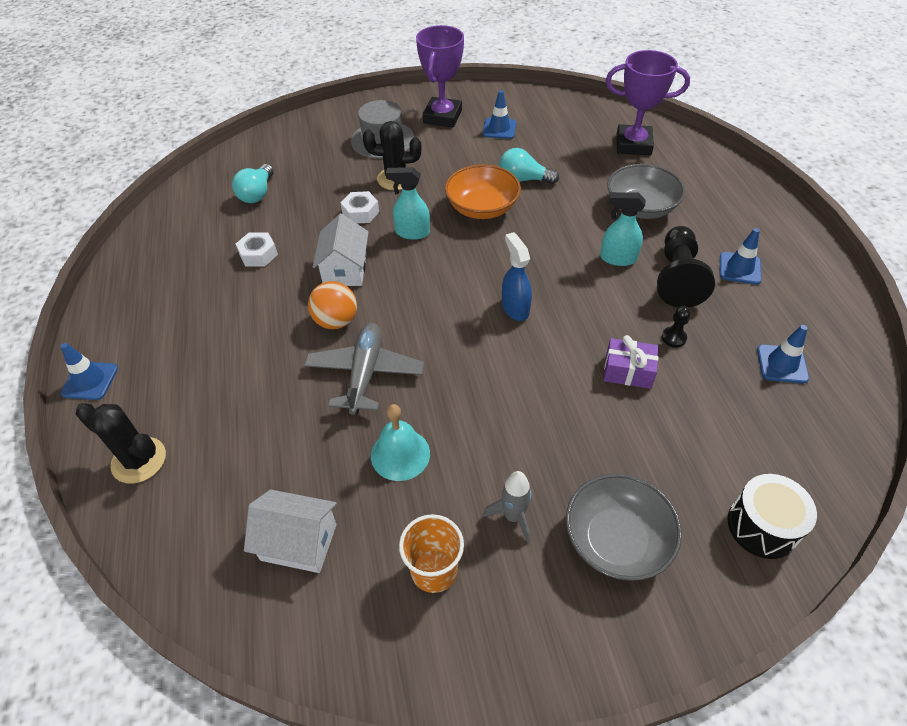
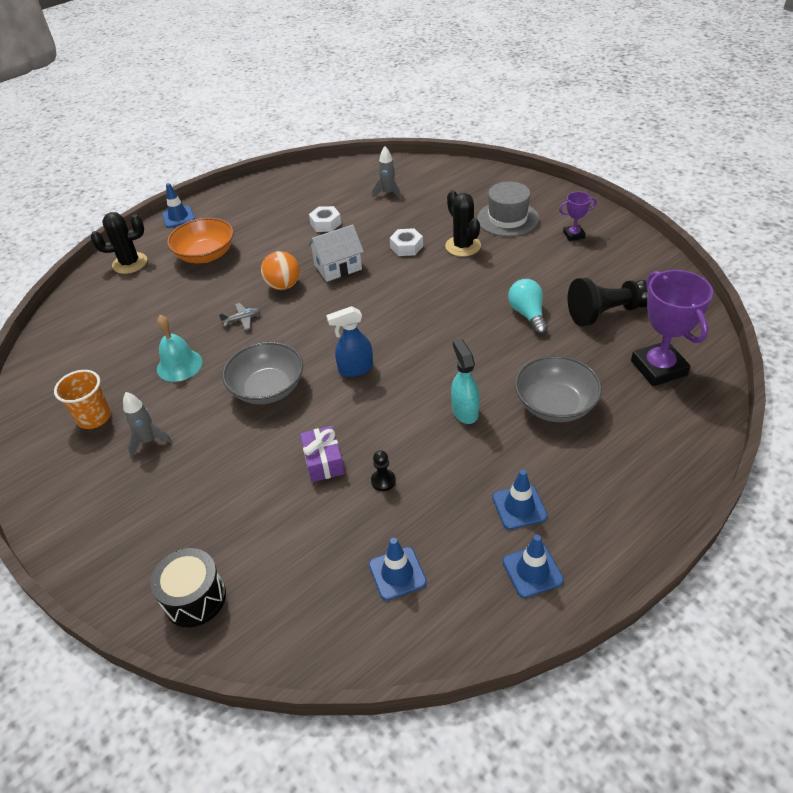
camera: 65 degrees right, 5 degrees down
(139, 460) = (130, 263): black cactus -> black cactus turned 75 degrees clockwise
(257, 193) = (388, 193): turquoise light bulb -> grey rocket
(299, 542) = (96, 350): white house -> none
(365, 373) = (242, 319): grey plane -> grey plane, size x0.46
(412, 232) = (404, 281): turquoise spray bottle -> none
(442, 117) = (574, 235): purple trophy -> purple trophy, size x0.51
(482, 208) = (466, 305): orange bowl -> orange bowl (206, 255)
(499, 129) = (590, 273): blue traffic cone -> blue traffic cone (532, 571)
(515, 308) = (355, 369): blue spray bottle -> blue spray bottle turned 150 degrees counterclockwise
(616, 540) = (149, 505): grey bowl -> grey bowl (268, 388)
(677, 278) = (468, 462): black pawn -> black pawn (608, 313)

